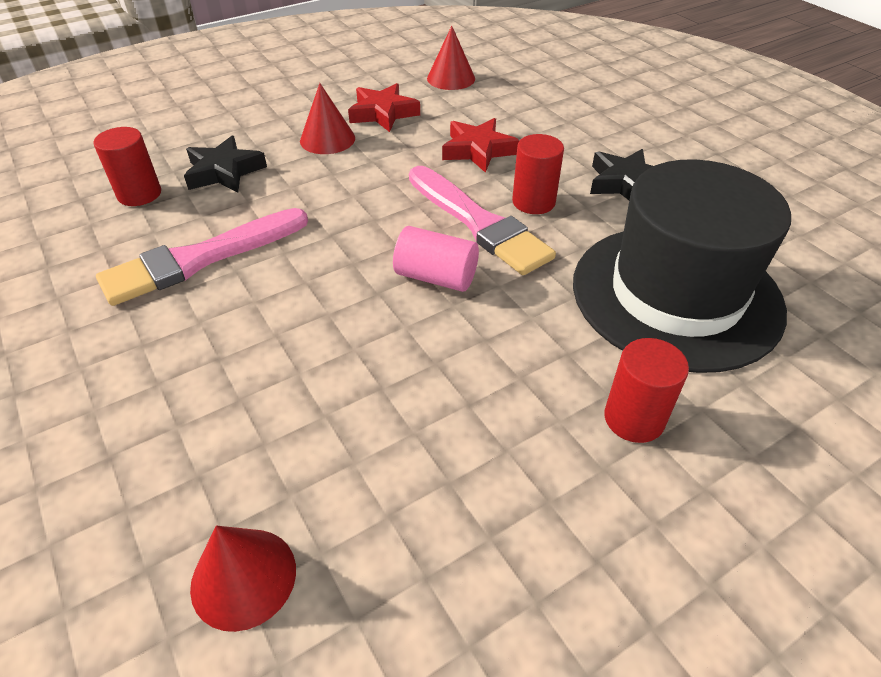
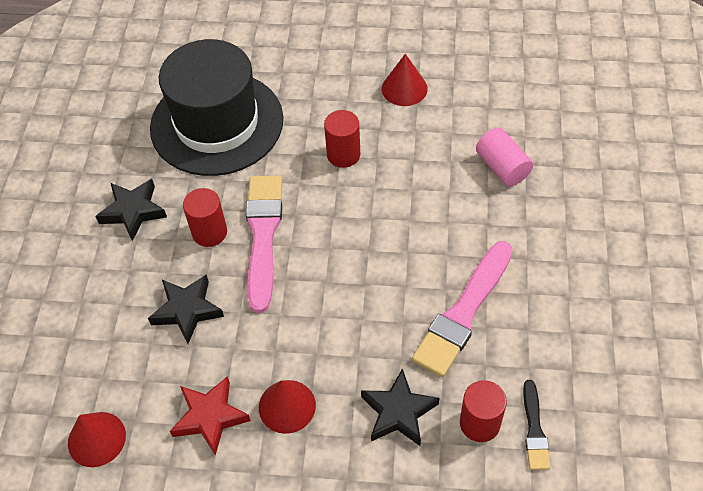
camera: 140 degrees left, 10 degrees up
(79, 211) = (534, 429): none -> black brush
(200, 259) = (463, 313): pink brush -> pink brush turned 120 degrees clockwise
(243, 577) = (523, 114): red cone -> red cone (404, 88)
(436, 277) = (329, 209): pink cylinder -> pink cylinder (502, 167)
(478, 150) = (187, 310): red star -> black star
(634, 418) = (314, 84): red cylinder -> red cylinder (343, 155)

